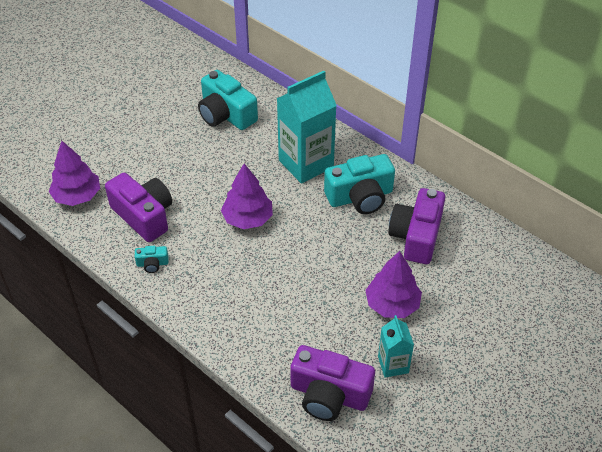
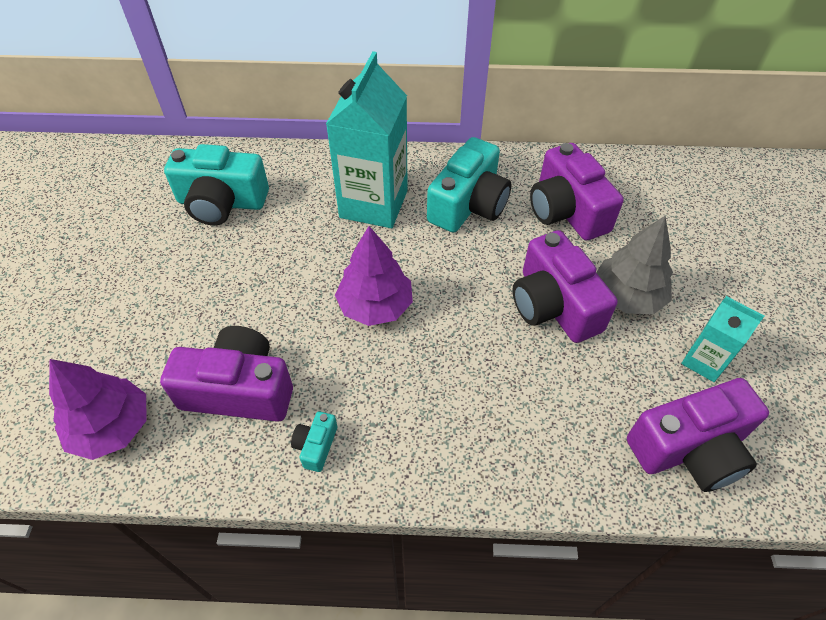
camera: 40 degrees left, 5 degrees up
(152, 264) = (316, 446): turquoise camera -> turquoise camera turned 150 degrees clockwise
(343, 280) = (553, 305): none -> purple camera
(392, 304) = (627, 296): purple tree -> grey tree

